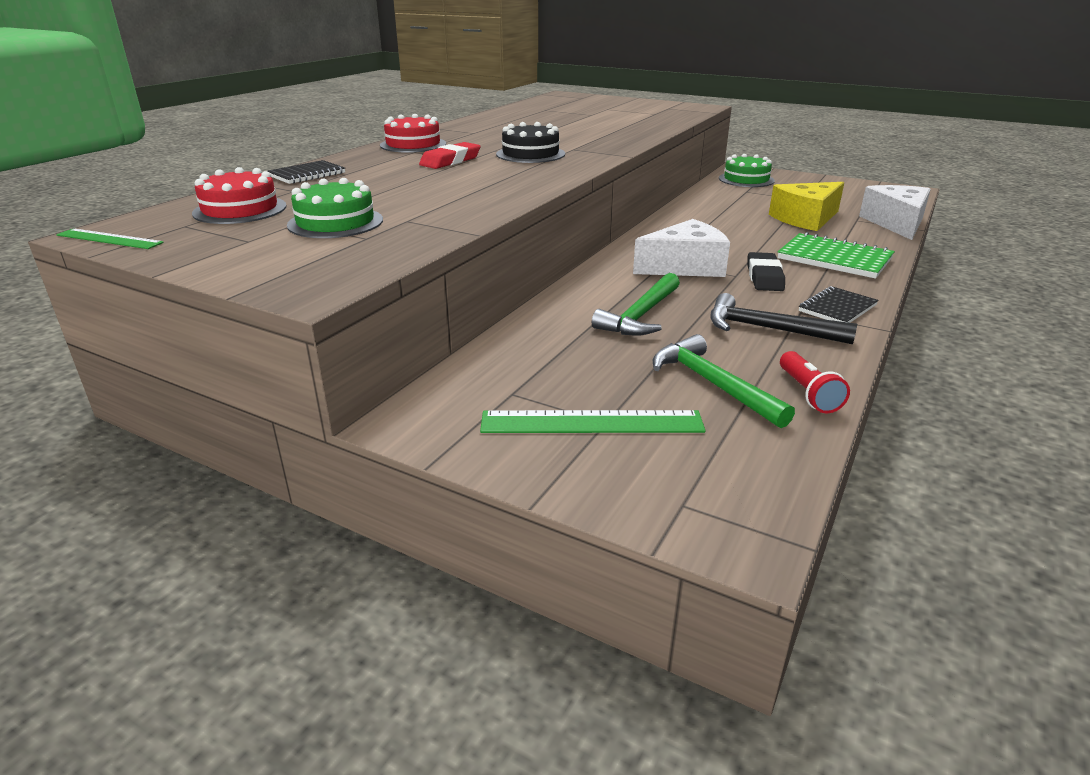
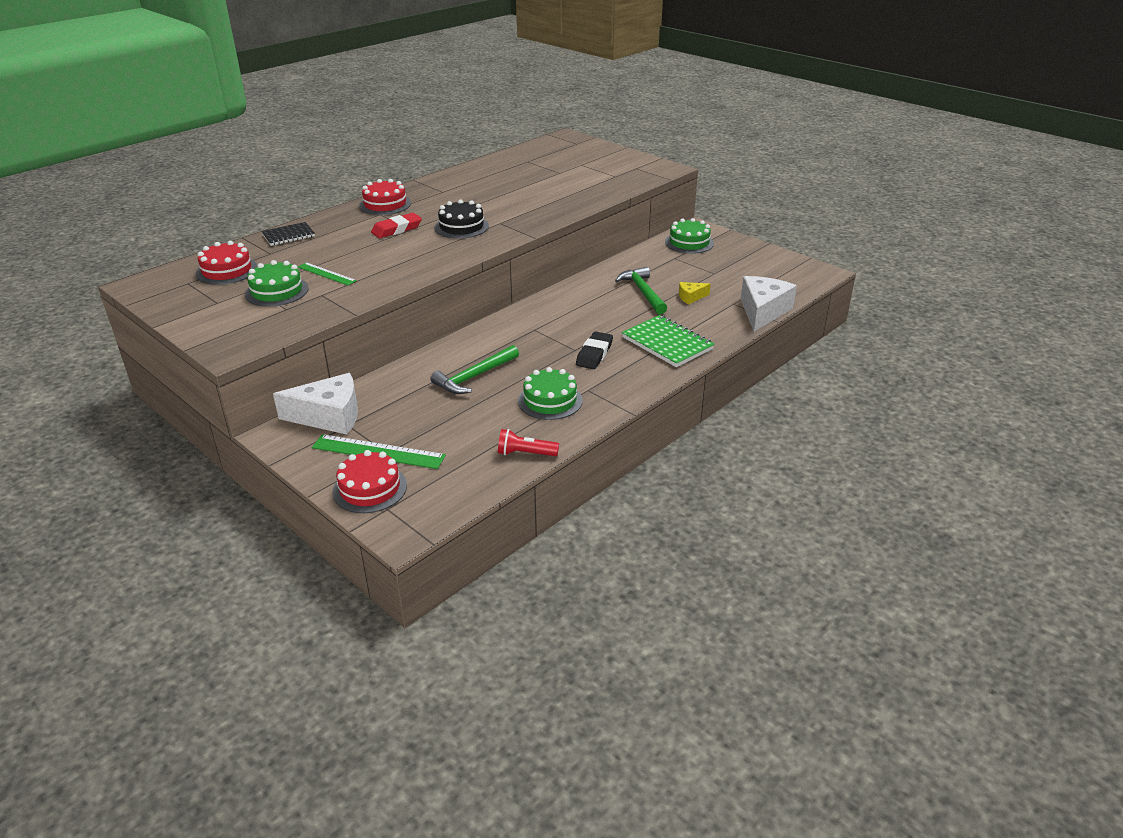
camera: 15 degrees right, 5 degrees up
(109, 239) = (141, 290): green ruler -> green ruler (326, 274)
(626, 478) = (370, 488): none -> red cake
(685, 266) = (545, 336): white cheese -> white cheese (329, 416)
(713, 384) = (473, 437): green hammer -> green hammer (643, 292)
(768, 329) = (550, 400): black hammer -> green cake
(806, 219) = (691, 297): yellow cheese -> yellow cheese, size x0.48
(808, 393) = (525, 453): red flashlight -> red flashlight turned 90 degrees clockwise
(837, 308) = (617, 390): black notebook -> none

